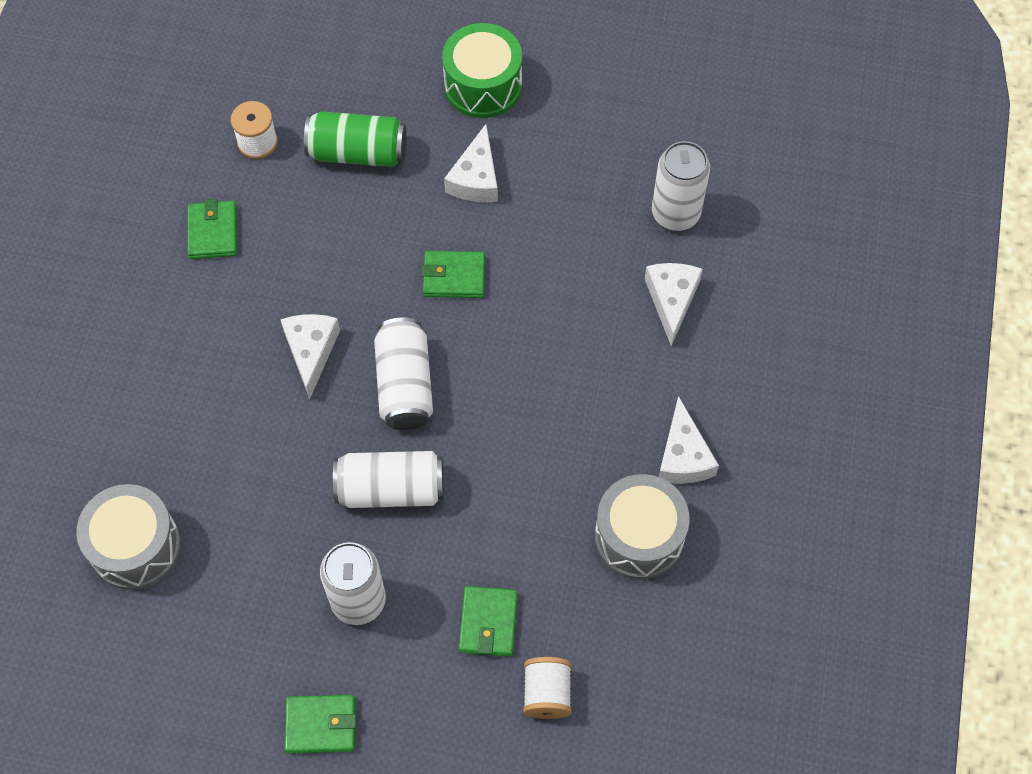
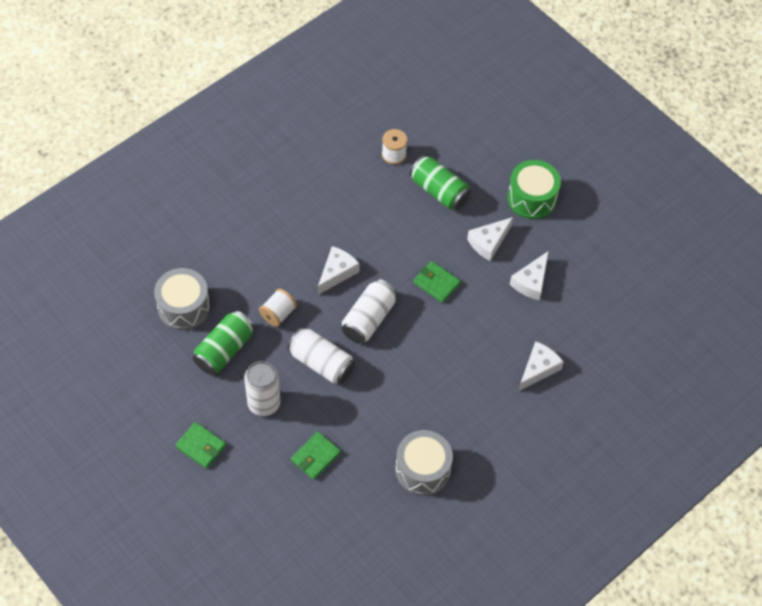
camera: 35 degrees right, 5 degrees down
(213, 232) = (337, 184): green wallet -> none
(243, 566) = (224, 350): none -> green can
(547, 694) = (316, 509): white spool -> white spool (278, 314)
(675, 213) = (578, 327): white can -> none
(683, 456) = (478, 447): white cheese -> white cheese (531, 282)

